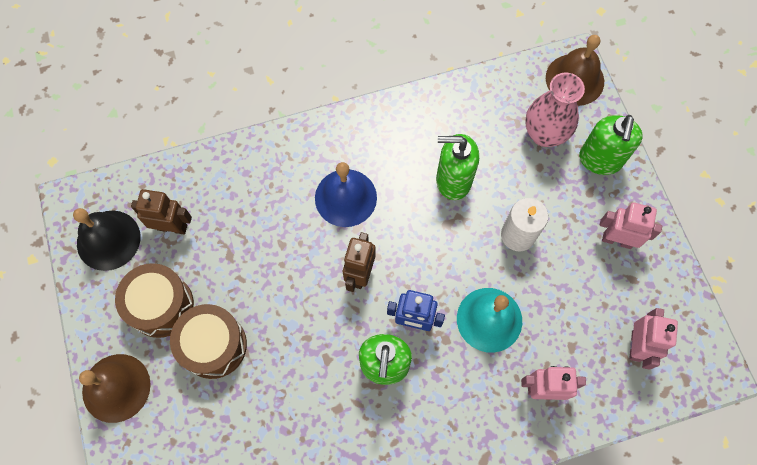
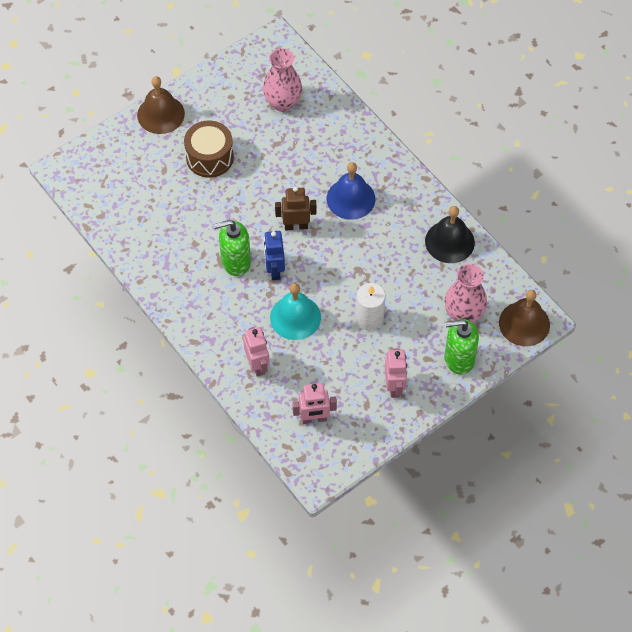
camera: 70 degrees right, 10 degrees down
(108, 240) = (258, 70): black bell -> black bell (449, 241)
(161, 305) = (225, 117): brown drum -> none
(172, 227) = (282, 103): brown robot -> pink vase
(453, 180) = (395, 263): green soap dispenser -> none

